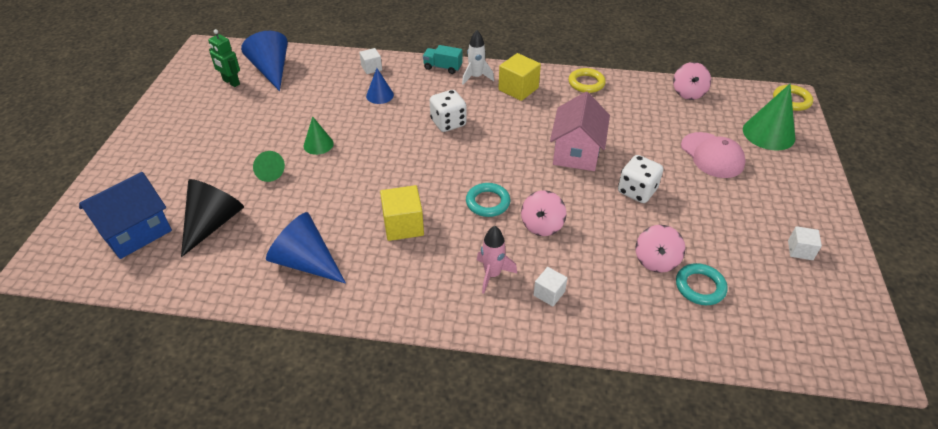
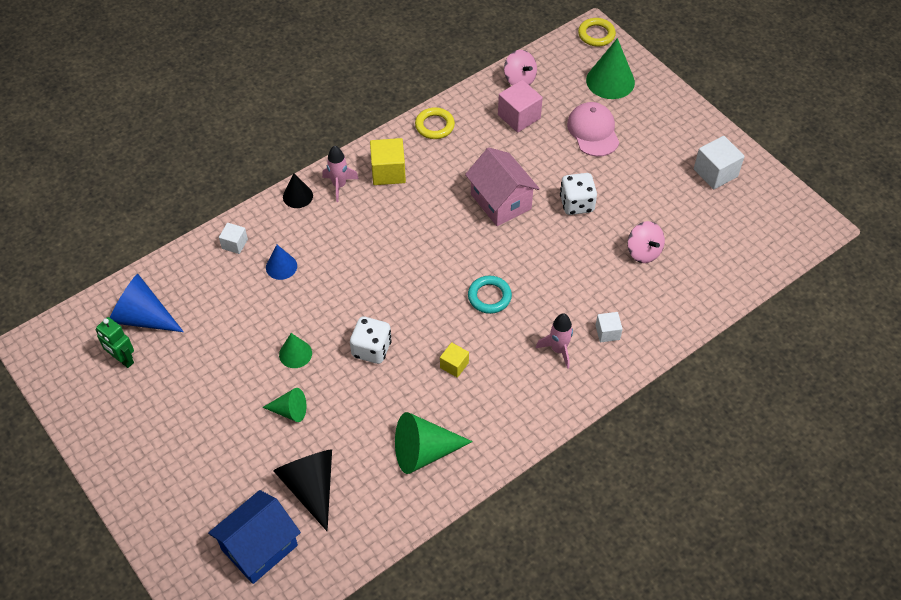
camera: 45 degrees left, 10 degrees up
(136, 232) = (259, 547): blue house -> blue house turned 45 degrees clockwise
(231, 82) = (122, 359): green robot -> green robot turned 45 degrees clockwise
(306, 262) = (424, 452): blue cone -> green cone
(403, 225) = (454, 365): yellow cube -> yellow cube, size x0.59
(442, 67) = (297, 196): turquoise truck -> black cone
(448, 123) = (374, 249): white dice -> white dice (371, 349)
(476, 77) = (339, 185): white rocket -> pink rocket
(542, 225) = (546, 284): pink spinning top -> none
(659, 113) = (519, 116): none -> pink cube
(700, 287) = (686, 250): turquoise ring -> none
(712, 155) = (593, 131): pink cap -> pink cap turned 120 degrees counterclockwise
(800, 250) = (715, 173): white cube -> white cube, size x1.69

